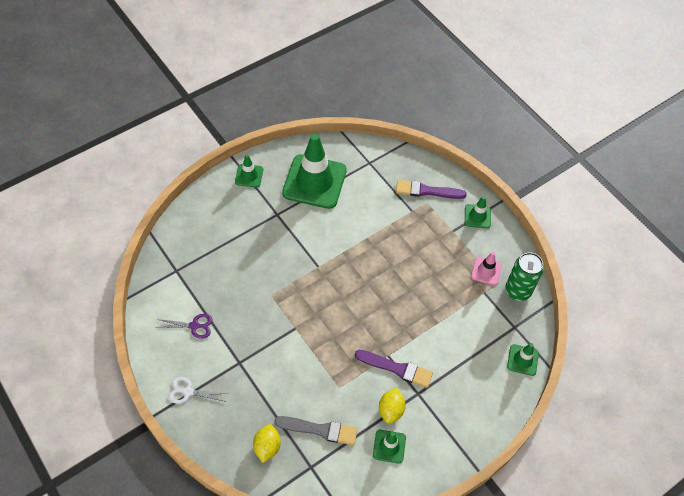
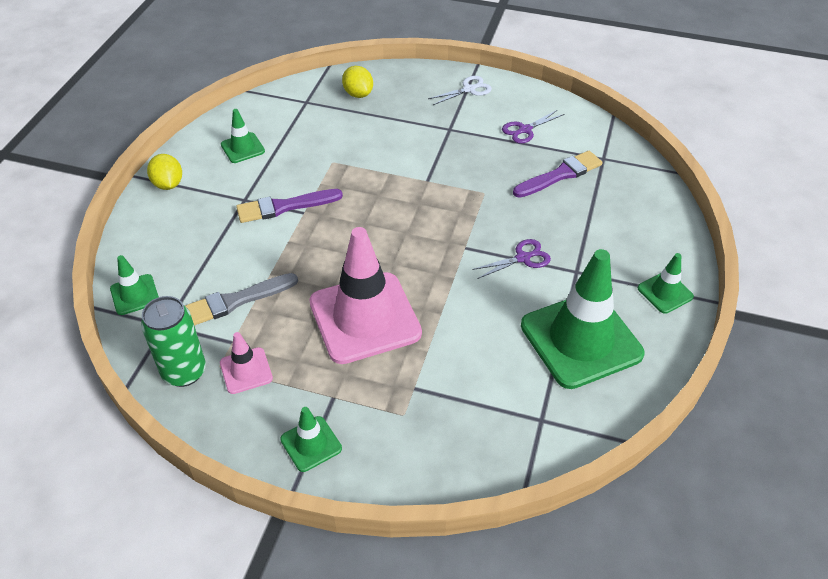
camera: 145 degrees right, 10 degrees down
(295, 239) = (522, 258): none -> purple scissors
(320, 430) = (321, 126): grey brush -> grey brush (236, 301)
(391, 410) = (263, 173): yellow lemon -> yellow lemon (168, 184)
(406, 261) = (365, 318): none -> pink traffic cone
(427, 191) = (418, 433): purple brush -> purple brush (560, 175)

